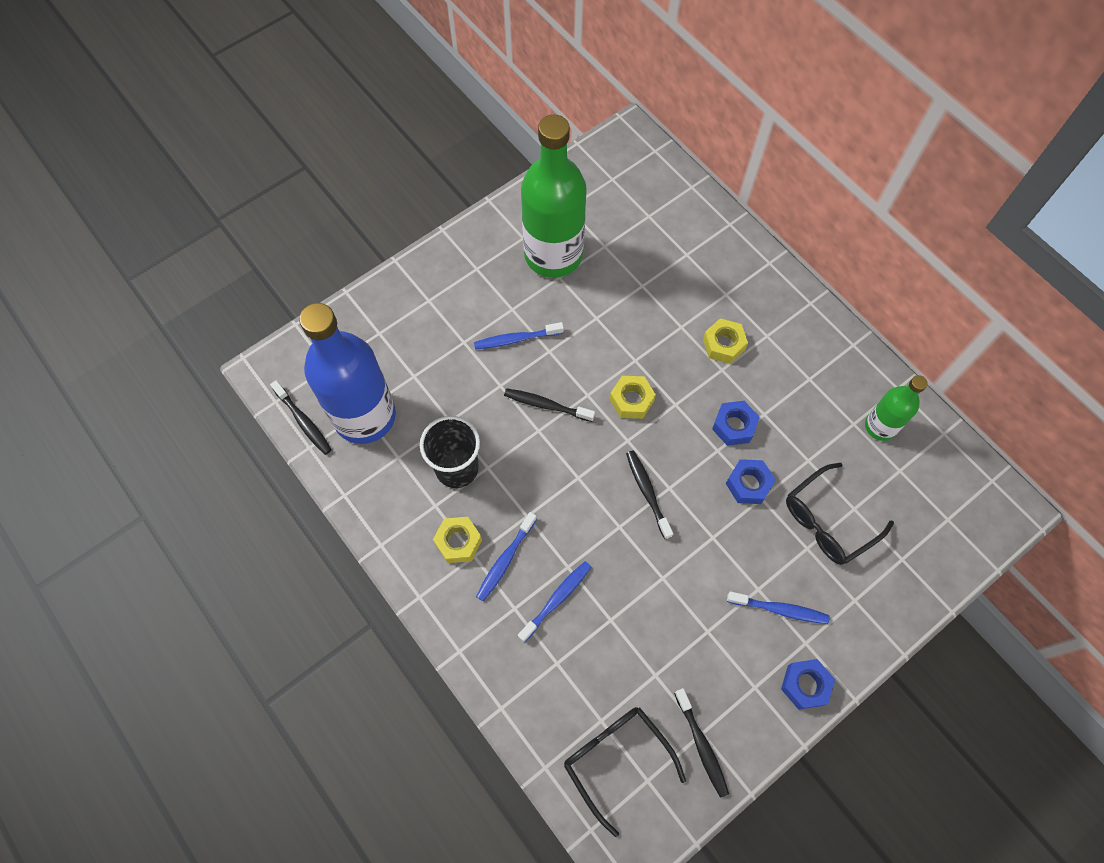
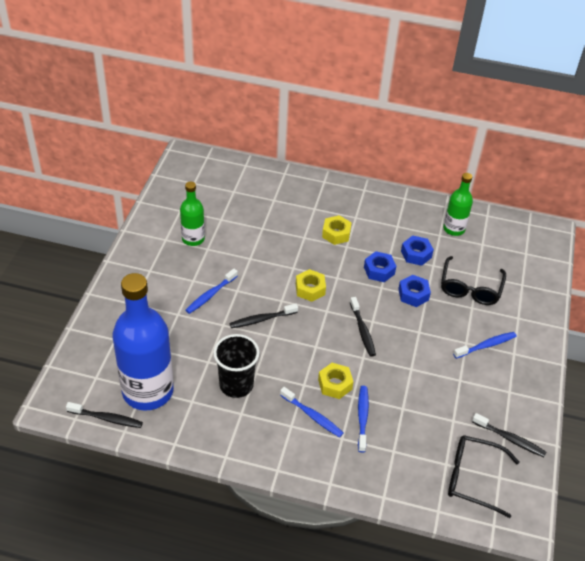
camera: 40 degrees left, 20 degrees down
(458, 542) = (274, 424): yellow nut -> yellow nut (335, 384)
(505, 560) = (312, 416): blue toothbrush -> blue toothbrush turned 45 degrees counterclockwise
(553, 255) = (193, 239): green bottle -> green bottle, size x0.52
(647, 492) = (362, 330): black toothbrush -> black toothbrush turned 135 degrees counterclockwise
(805, 685) = (532, 374): blue nut -> blue nut (416, 254)

